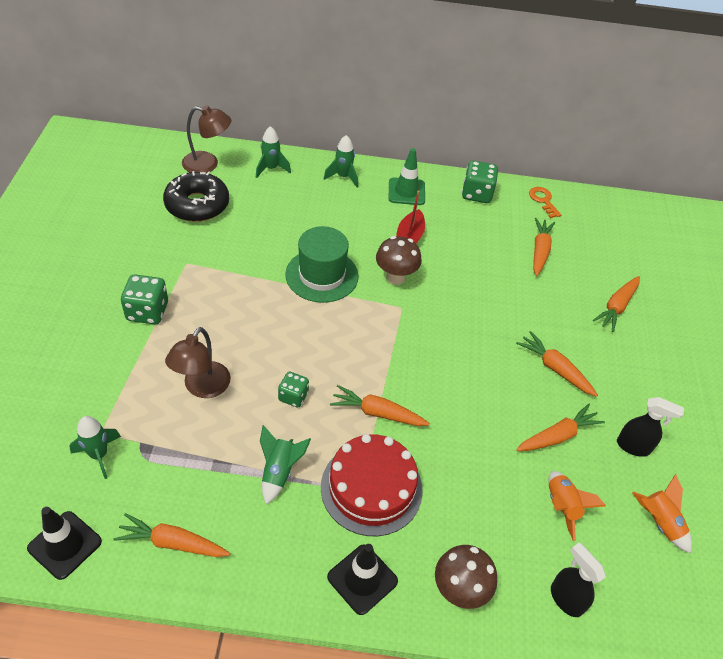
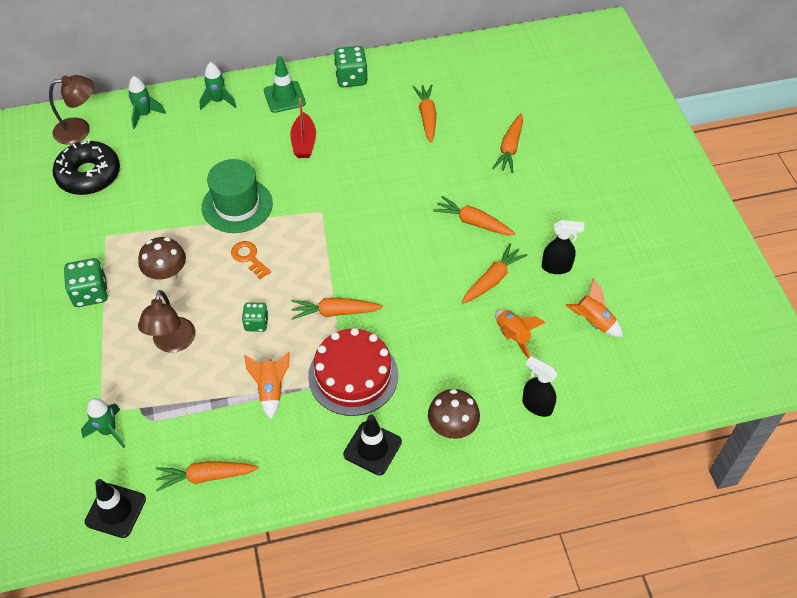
camera: 15 degrees left, 5 degrees up
(279, 471) = (271, 389): green rocket -> orange rocket
(395, 277) = (305, 185): brown mushroom -> brown mushroom (167, 276)
(543, 200) = (414, 65): orange key -> orange key (249, 258)

